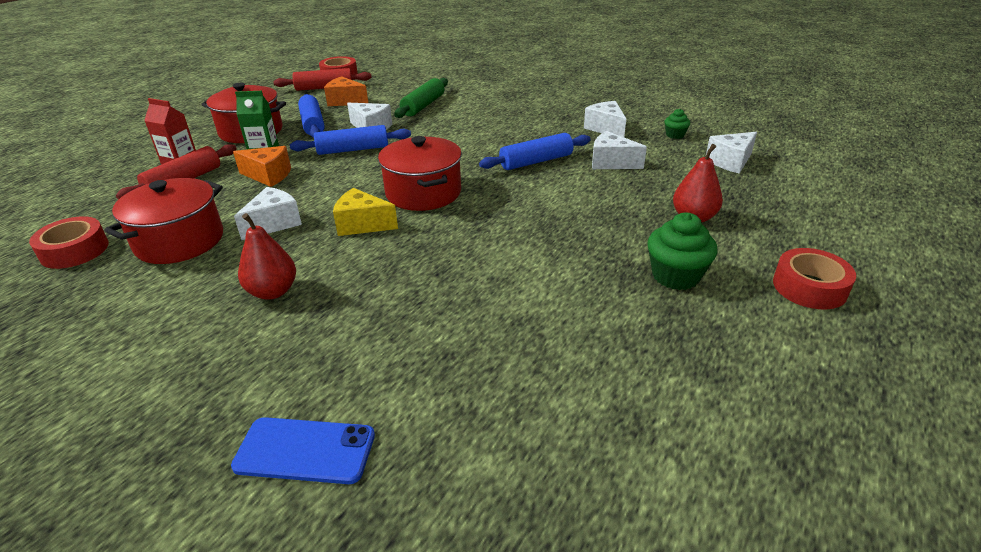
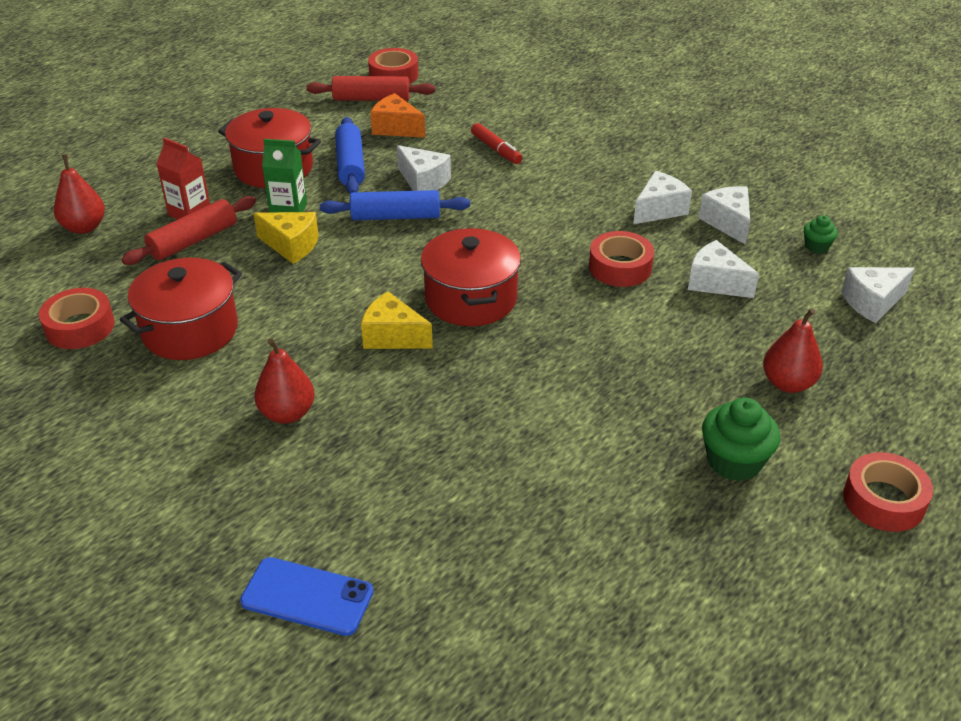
camera: 10 degrees right, 5 degrees up
(87, 182) = (84, 227): none -> red pear
(268, 175) = (291, 246): orange cheese -> yellow cheese
(274, 223) = (293, 320): white cheese -> white cheese (659, 210)
(423, 106) = (496, 149): green rolling pin -> red marker
(536, 161) = (620, 267): blue rolling pin -> red tape

